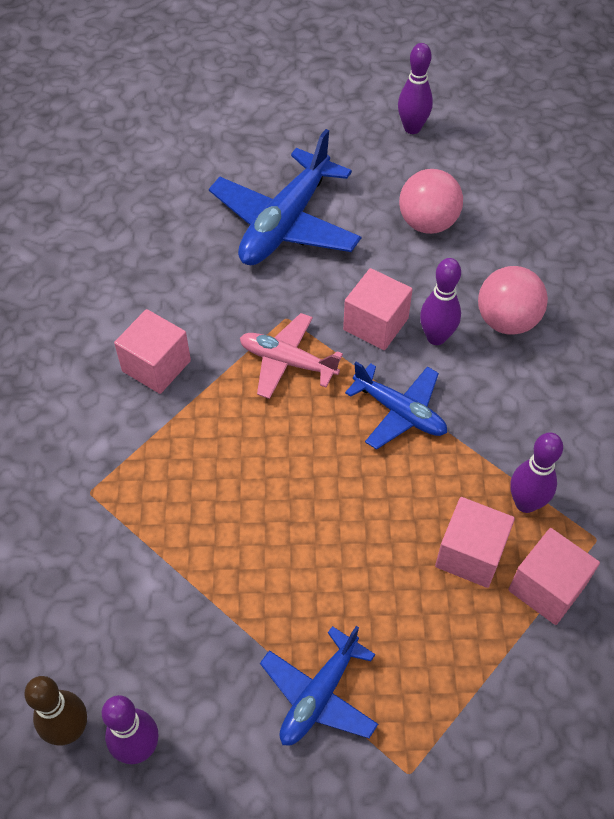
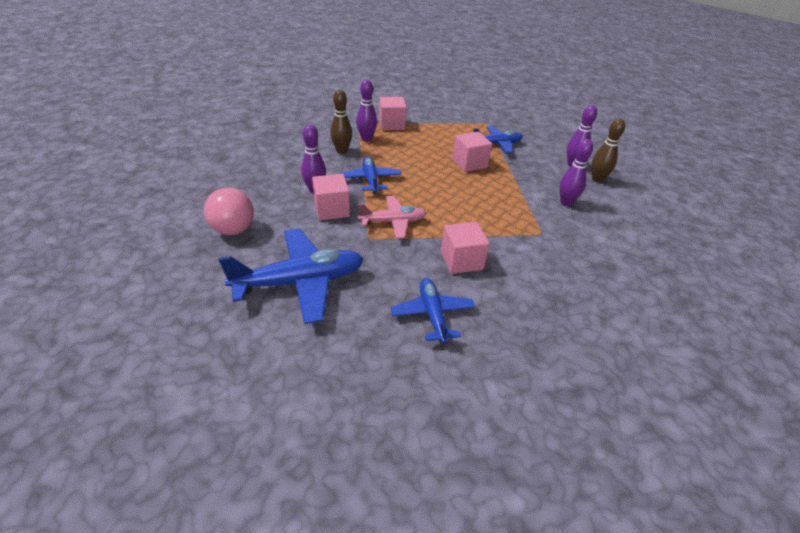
camera: 140 degrees left, 15 degrees down
(130, 281) = (432, 314): none -> blue plane
(287, 362) = (393, 222): pink plane -> pink plane turned 75 degrees counterclockwise
(412, 128) = (136, 282): purple bowling pin -> purple bowling pin (566, 202)
(470, 554) = (404, 140): pink cube -> pink cube (469, 163)
(506, 321) = (278, 177): pink ball -> none
(515, 440) = (342, 151): none -> brown bowling pin

